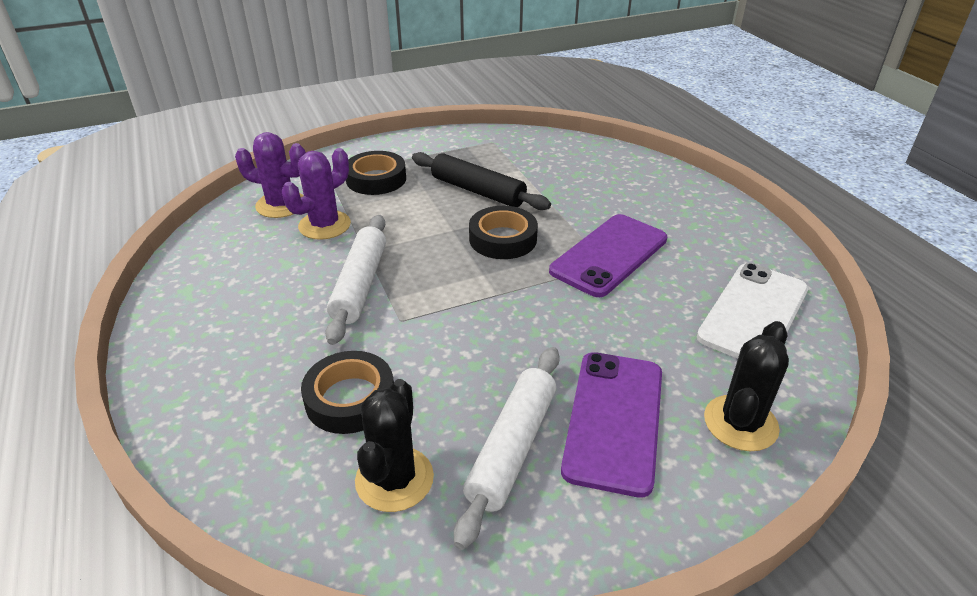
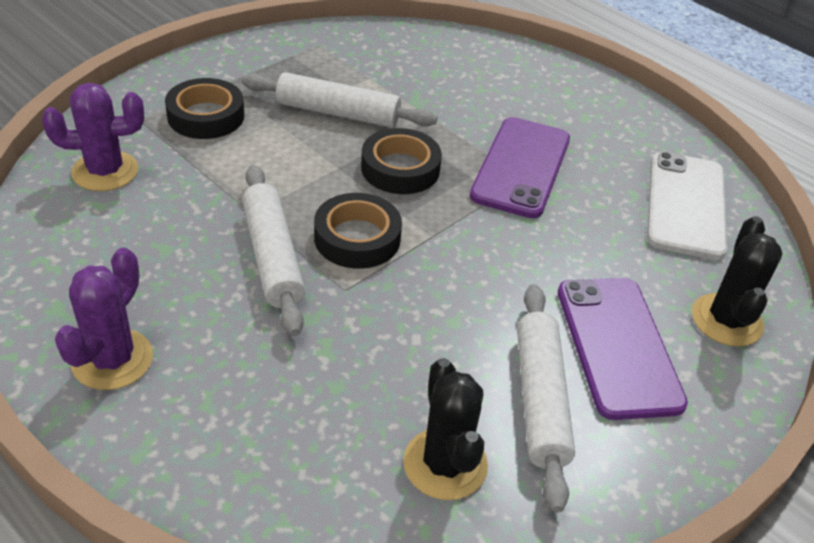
camera: 25 degrees left, 5 degrees up
(324, 225) = (180, 189): purple cactus -> purple cactus (112, 359)
(350, 398) = (345, 392): black tape -> black tape (357, 238)
(478, 191) = (338, 113): black rolling pin -> white rolling pin

